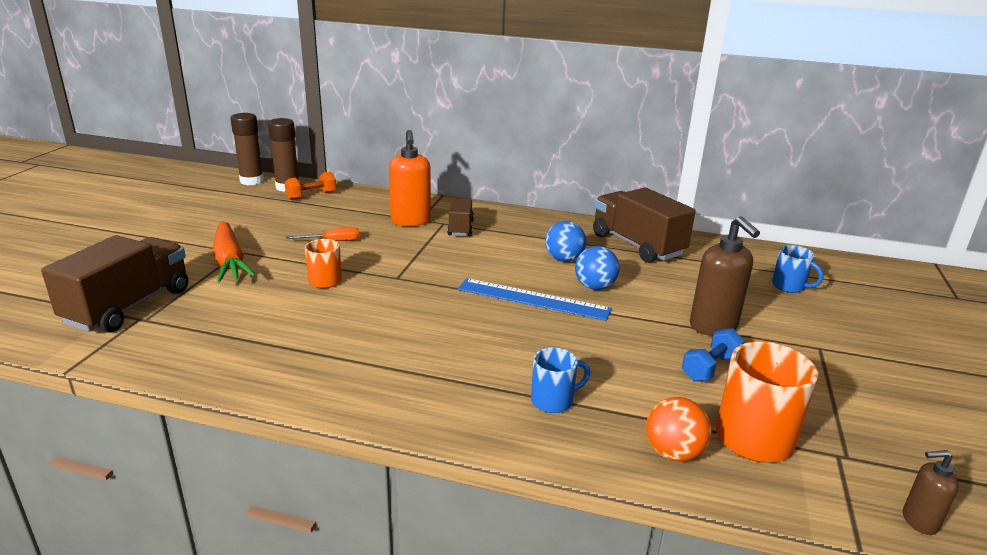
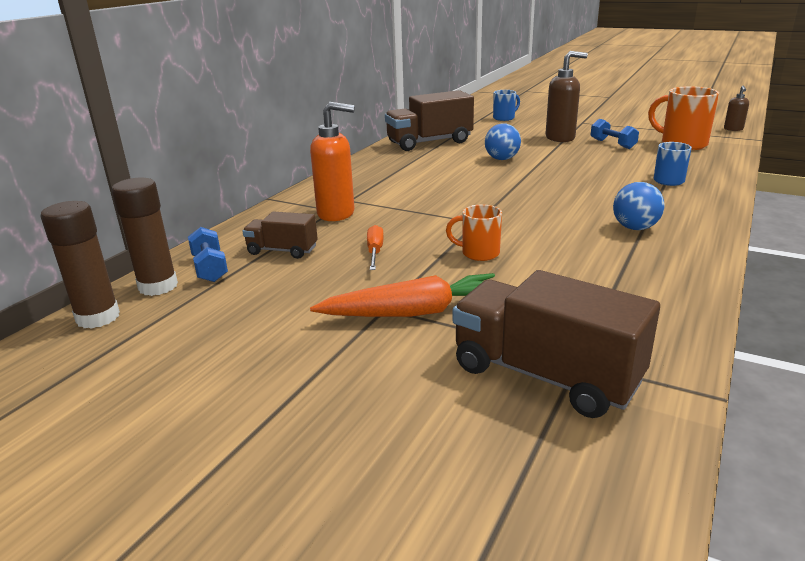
camera: 75 degrees left, 0 degrees up
(311, 196) = (210, 268): orange dumbbell -> blue dumbbell
(460, 228) = (367, 194): brown truck -> brown truck (282, 251)
(533, 299) = (522, 177): blue ruler -> none
(564, 259) = (450, 164): blue ball -> blue ball (635, 228)
(673, 452) = (708, 160): orange ball -> none

